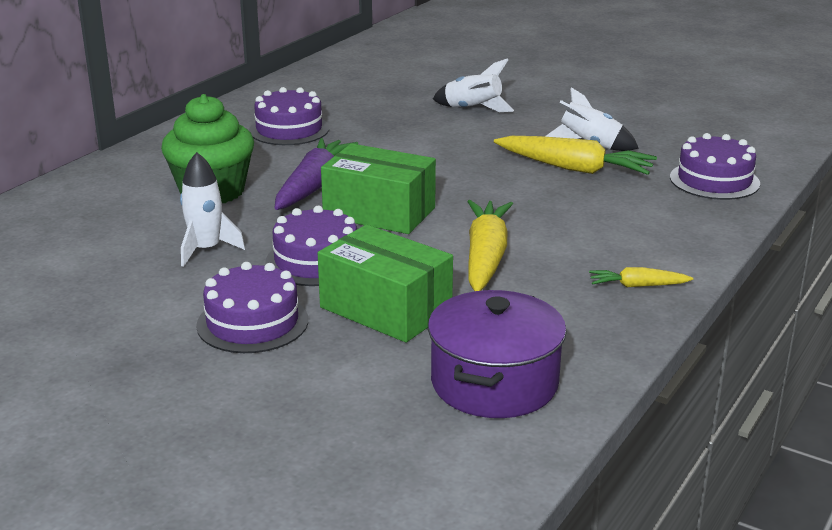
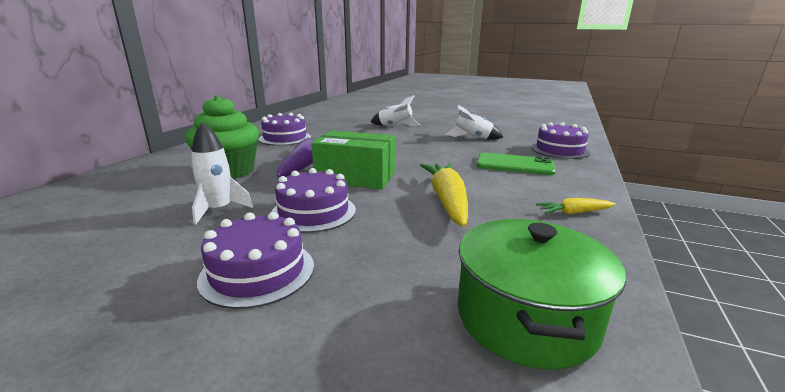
camera: 10 degrees left, 5 degrees down
(386, 309) = (384, 247): green box -> none
(494, 383) = (526, 317): purple pot -> green pot
(574, 168) = (472, 148): yellow carrot -> none
(618, 205) = (514, 165): none -> green phone

